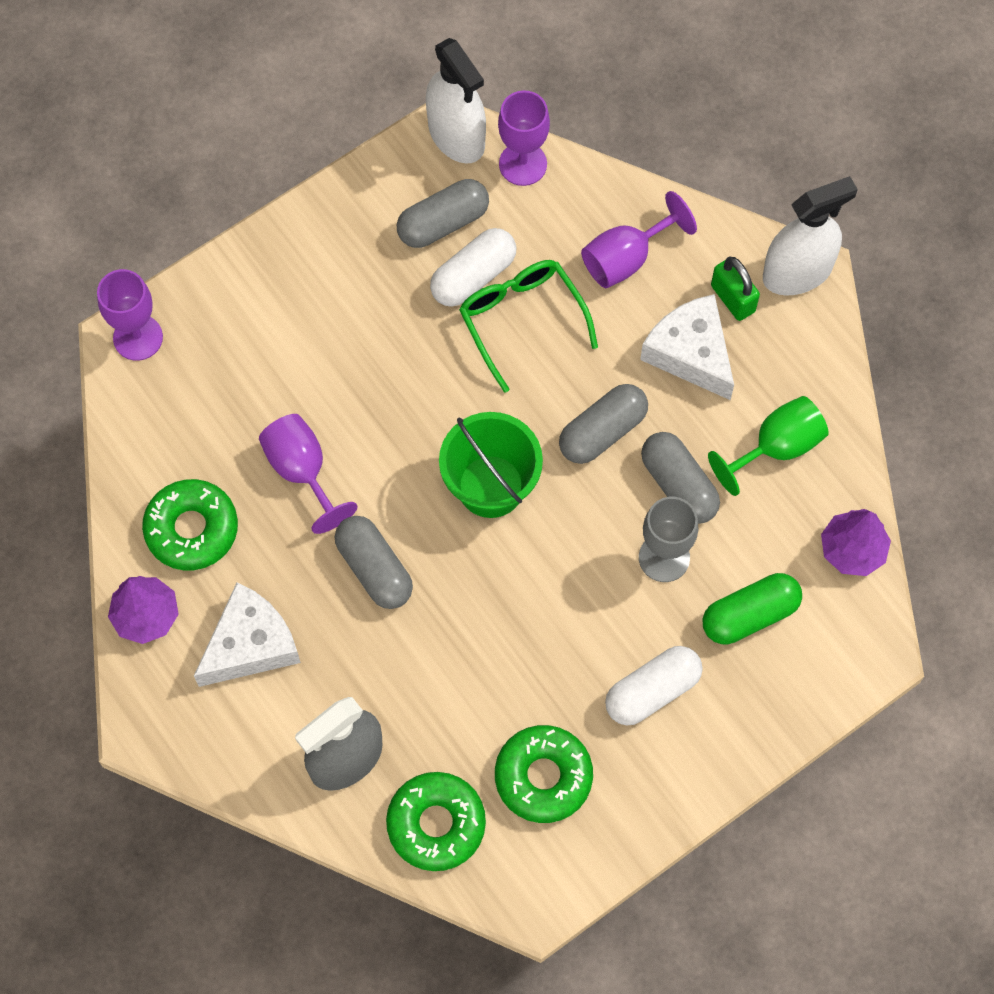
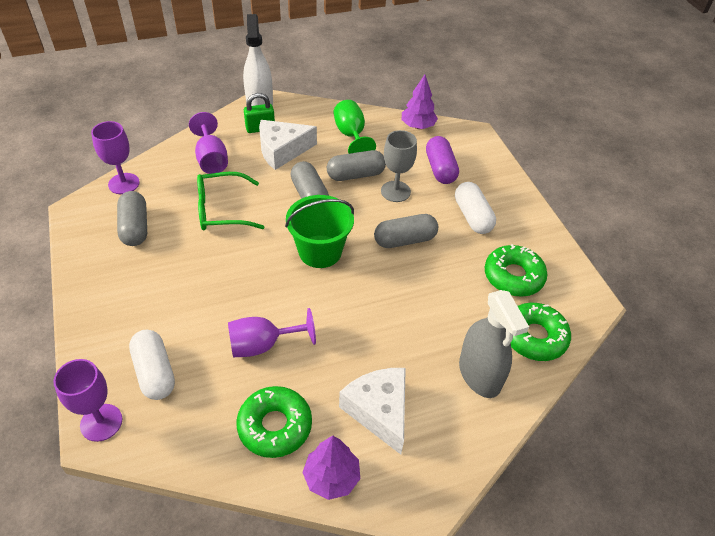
camera: 75 degrees left, 20 degrees down
(374, 569) = (350, 323): grey capsule -> grey capsule (405, 240)
(456, 135) = (82, 206): white spray bottle -> none
(473, 276) = (180, 223): white capsule -> white capsule (155, 372)
(750, 615) = (440, 169): green capsule -> purple capsule

